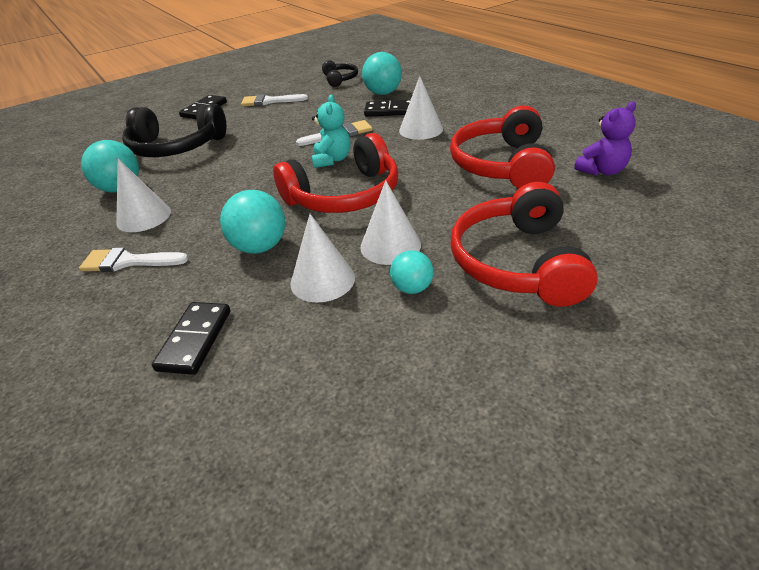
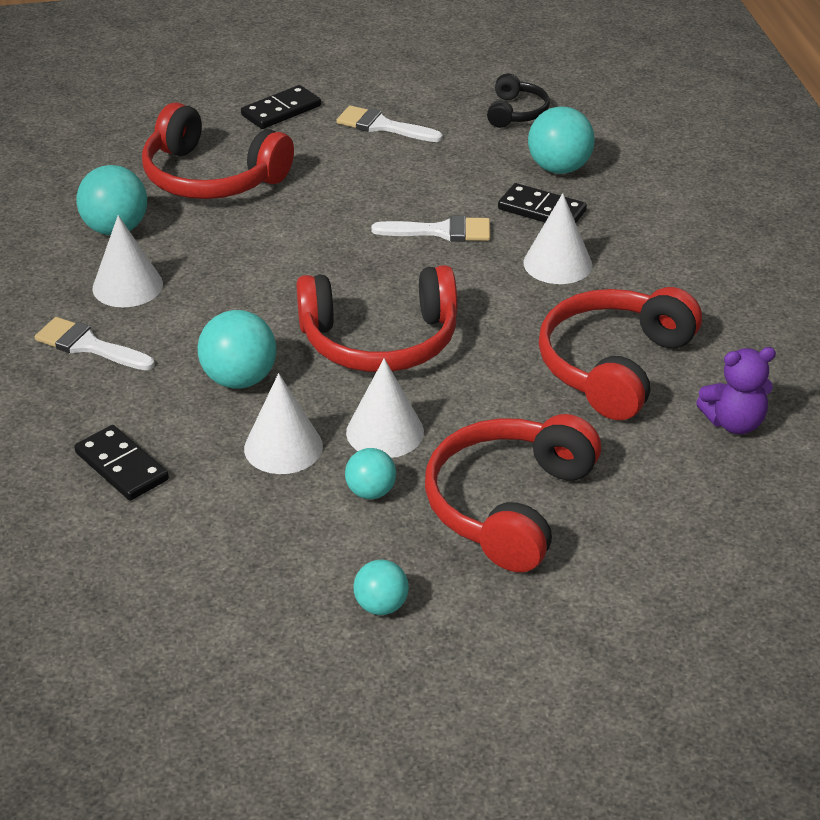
camera: 20 degrees right, 0 degrees up
(176, 147) = (211, 177): black headphones -> red headphones
(195, 340) = (122, 466): black domino -> black domino turned 75 degrees counterclockwise
(332, 160) = (401, 276): turquoise teddy bear -> none
(492, 374) = (381, 606): none -> turquoise ball

